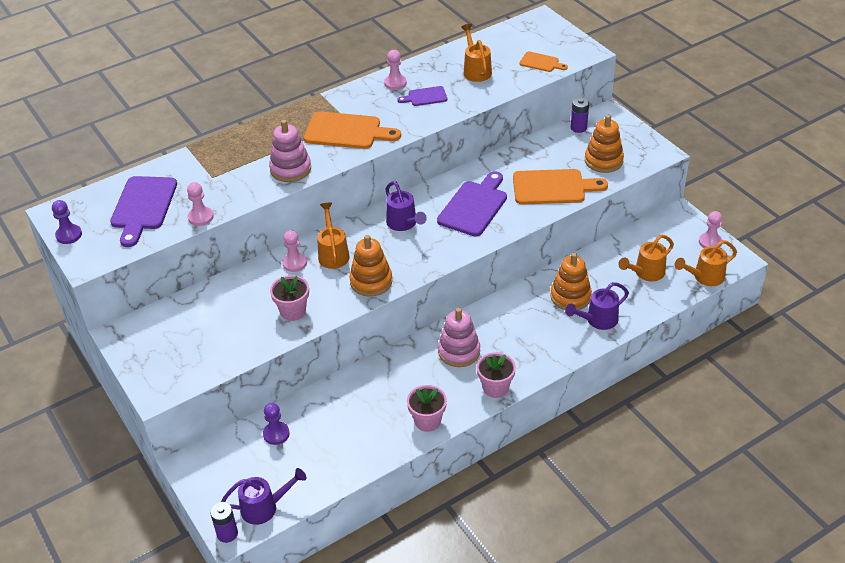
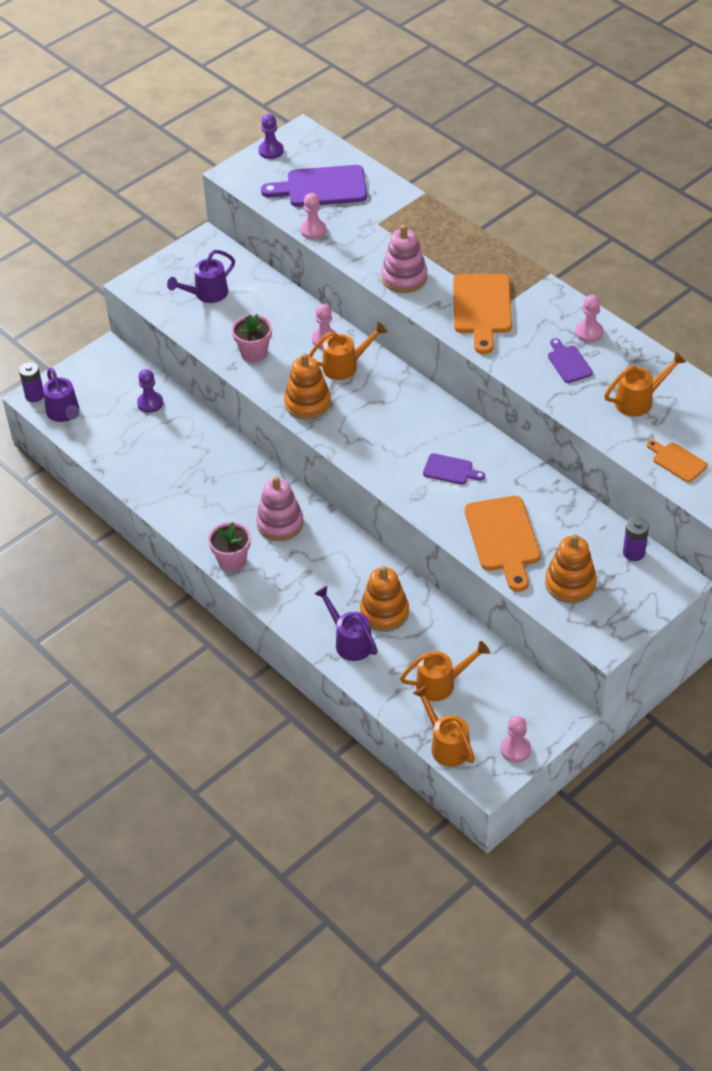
camera: 80 degrees right, 5 degrees up
(404, 223) = (406, 414): purple watering can -> purple watering can (207, 294)
(427, 421) = (180, 512): pink flower pot -> none
(474, 206) = (450, 470): purple cutting board -> purple cutting board, size x0.53
(541, 62) = (677, 461): orange cutting board -> orange cutting board turned 120 degrees clockwise
(646, 273) = (441, 684): orange watering can -> orange watering can turned 120 degrees clockwise

